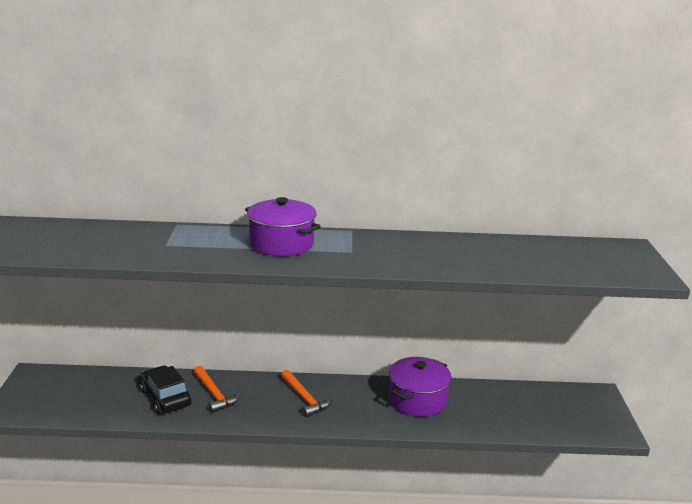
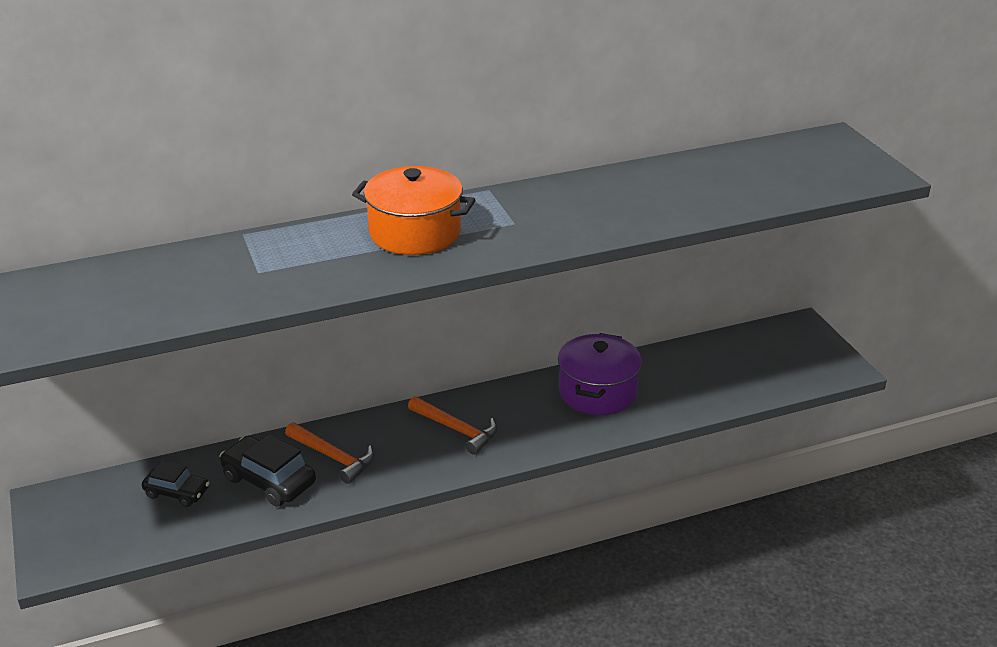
camera: 20 degrees left, 10 degrees up
(107, 390) = (177, 492): none -> black car
(281, 244) = (415, 233): purple pot -> orange pot

